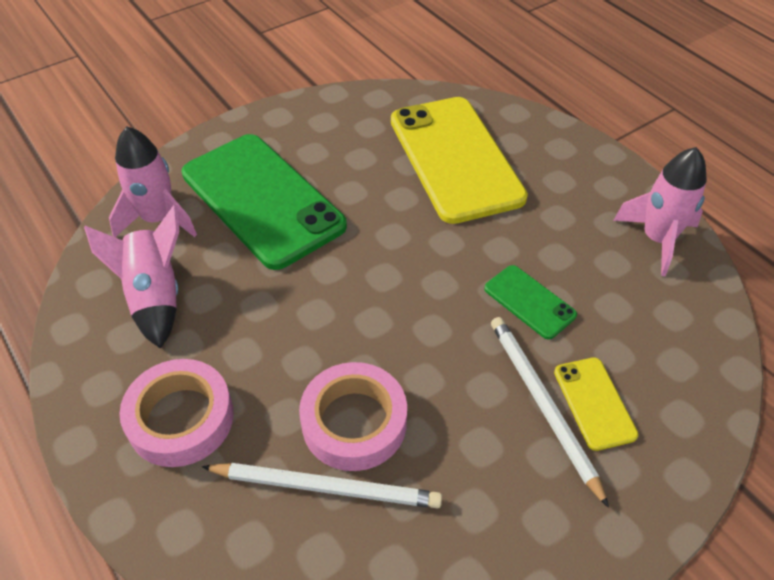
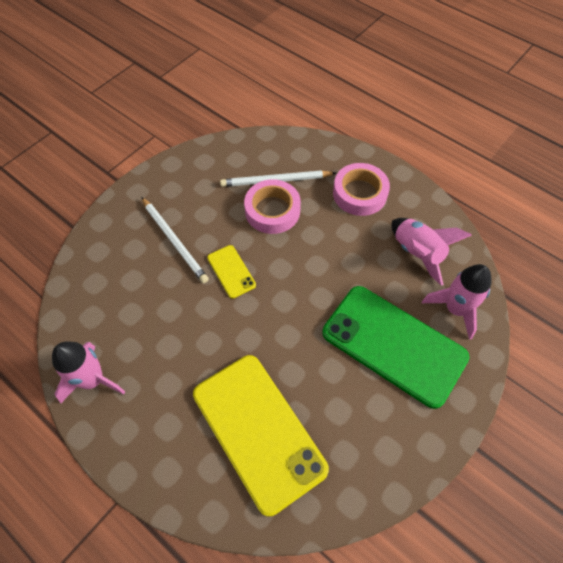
camera: 165 degrees right, 10 degrees up
(529, 302) = (185, 304): green phone -> none
(594, 403) = (146, 248): yellow phone -> yellow phone (231, 271)

